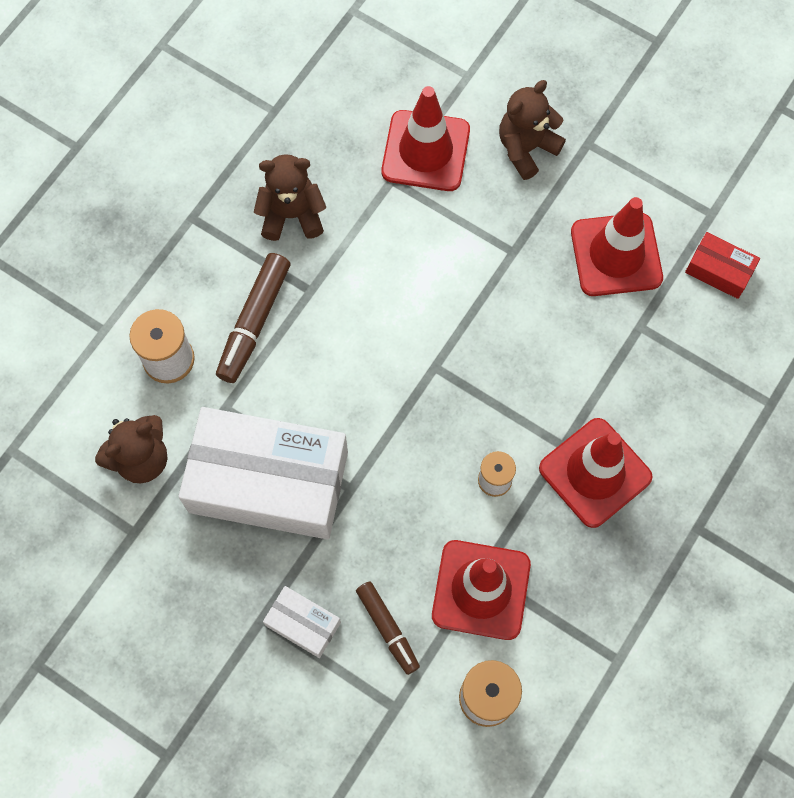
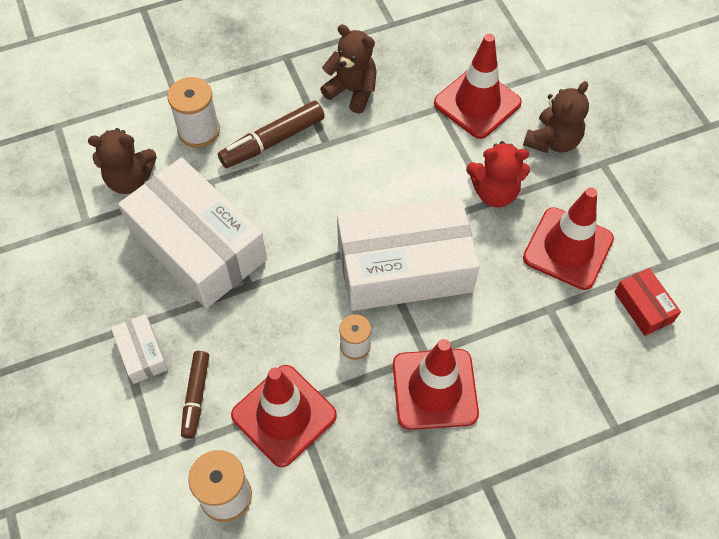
camera: 35 degrees right, 10 degrees down
(482, 371) = (404, 267): none -> white box
(510, 239) = (494, 192): none -> red teddy bear
(526, 148) = (552, 141): brown teddy bear -> brown teddy bear turned 135 degrees clockwise

